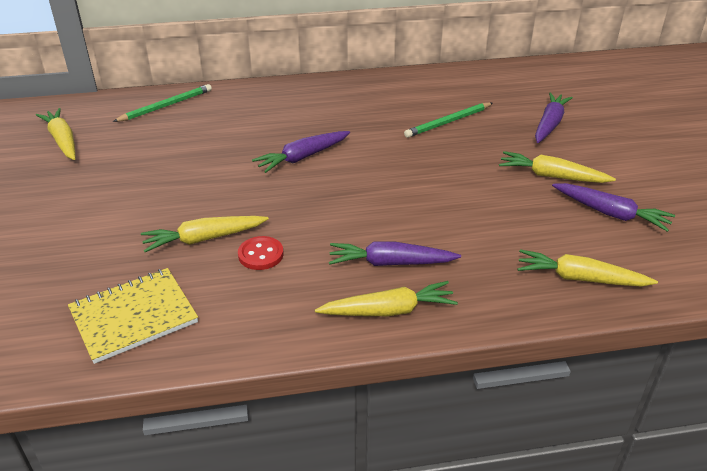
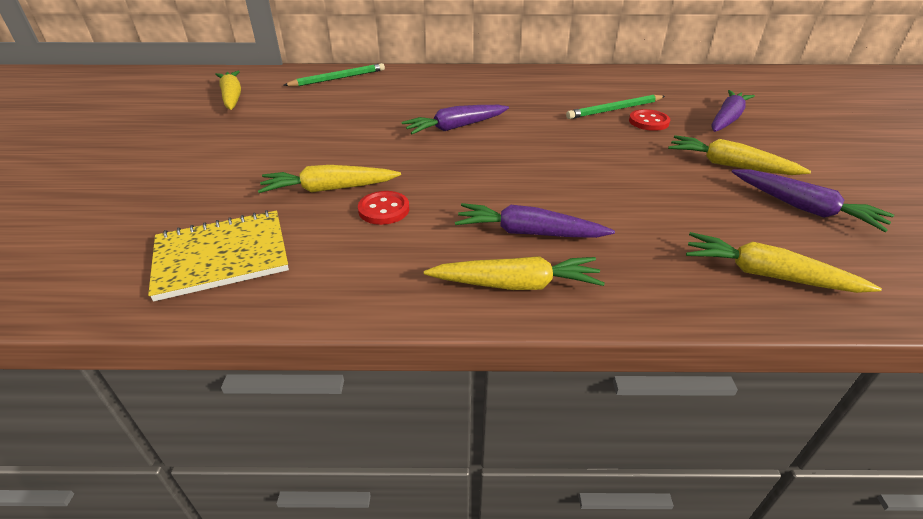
camera: 10 degrees right, 0 degrees up
(480, 134) = (648, 122): none -> red button

